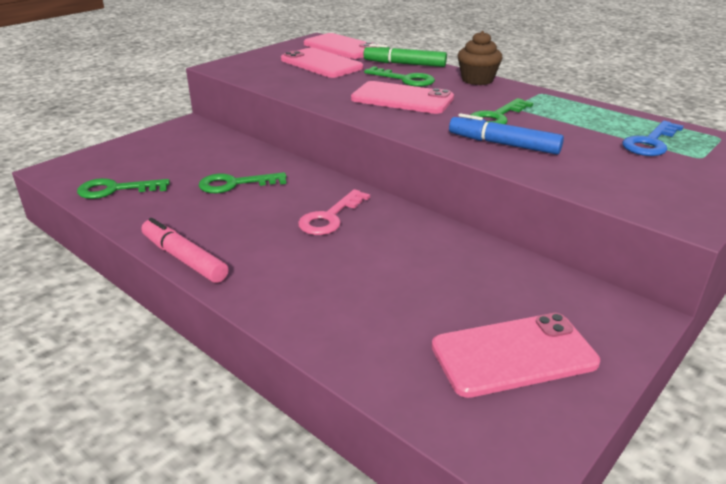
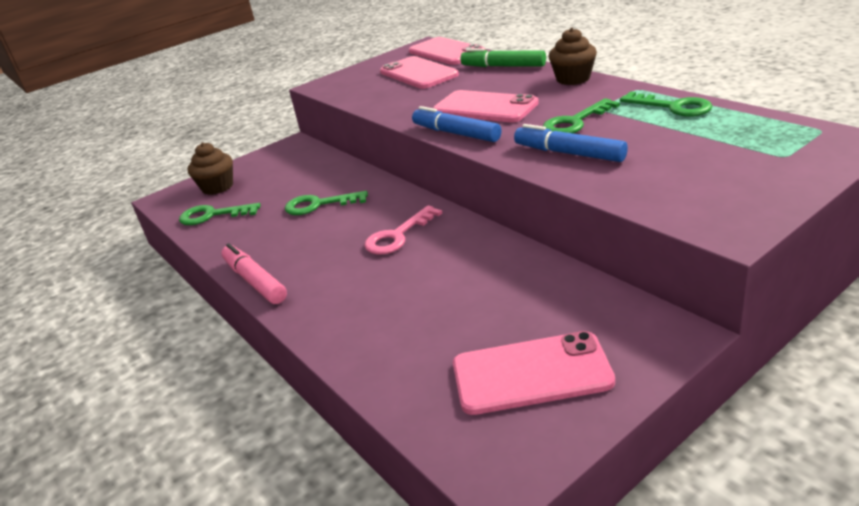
camera: 15 degrees right, 0 degrees up
(114, 161) = (217, 187): none -> brown cupcake
(383, 120) = (456, 133): none -> blue marker
(405, 79) = (496, 84): green key -> green key (672, 107)
(650, 143) = (734, 141): blue key -> none

